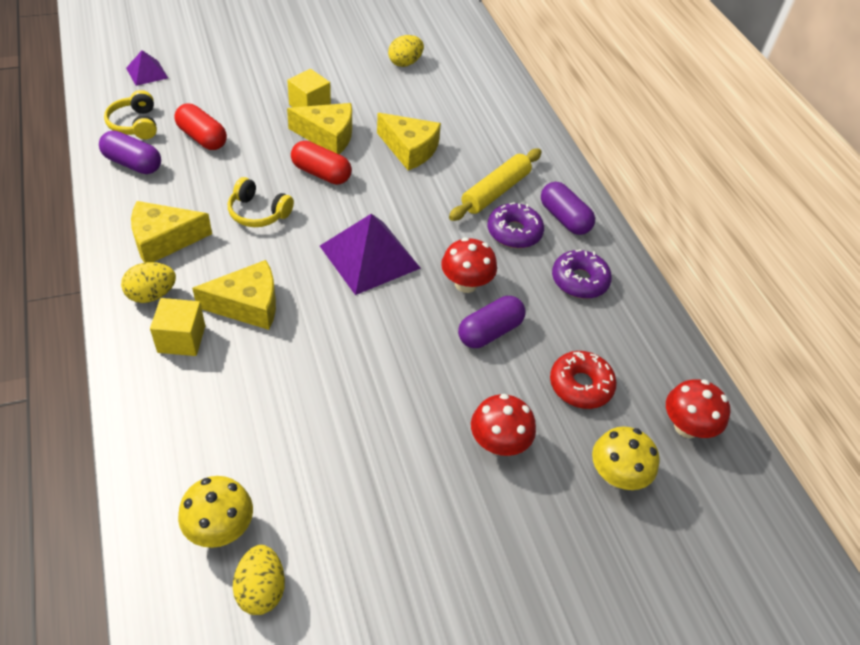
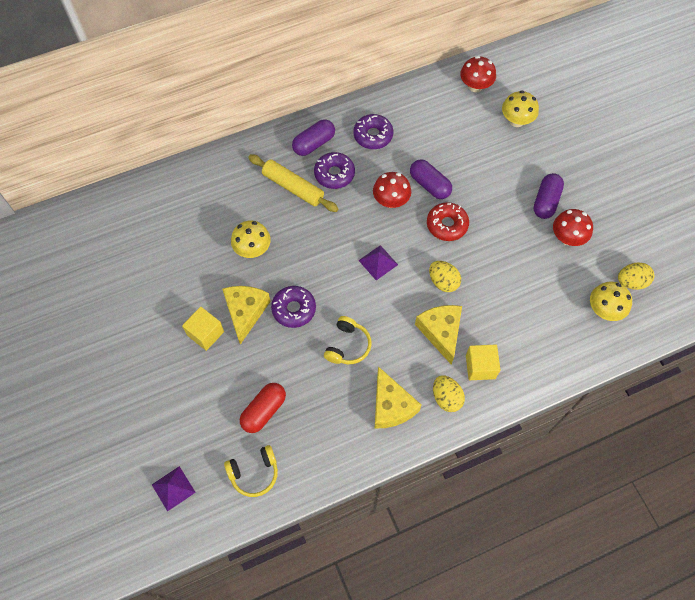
camera: 90 degrees left, 15 degrees up
(132, 164) = (307, 458): purple capsule -> purple capsule (546, 201)
(321, 173) = (294, 309): red capsule -> purple donut
(370, 257) = (378, 262): purple pyramid -> purple pyramid, size x0.53
(405, 63) = (129, 265): yellow egg -> yellow egg (443, 282)
(409, 149) = (252, 249): yellow cheese -> yellow mushroom
(498, 443) = (511, 177): red mushroom -> red mushroom (567, 238)
(580, 385) = (459, 136): red donut -> red donut (447, 225)

